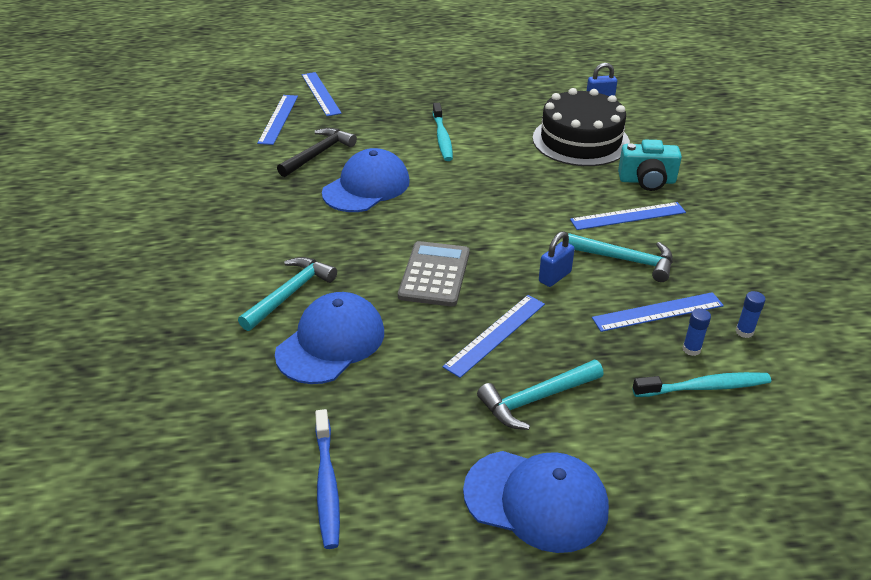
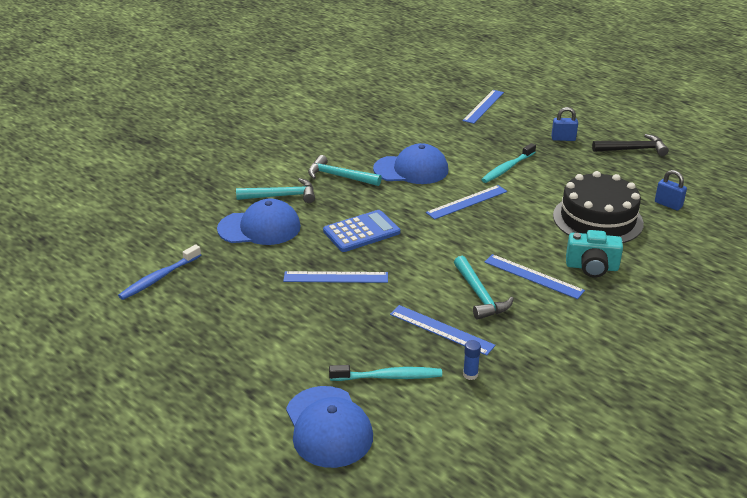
camera: 50 degrees right, 5 degrees down
(278, 119) = (433, 109): blue ruler -> blue ruler (467, 202)
(318, 154) = (419, 139): black hammer -> black hammer (633, 149)
(434, 274) = (361, 232): grey calculator -> blue calculator
(536, 399) = (298, 315): turquoise hammer -> turquoise hammer (339, 176)
(536, 500) = (219, 349): blue cap -> blue cap (328, 427)
(554, 277) = (421, 275): blue padlock -> blue padlock (563, 139)
(647, 181) = (592, 267): turquoise camera -> turquoise camera turned 45 degrees counterclockwise
(691, 349) = (420, 358): blue glue stick -> none
(704, 387) = (388, 377): turquoise toothbrush -> turquoise toothbrush turned 45 degrees counterclockwise

